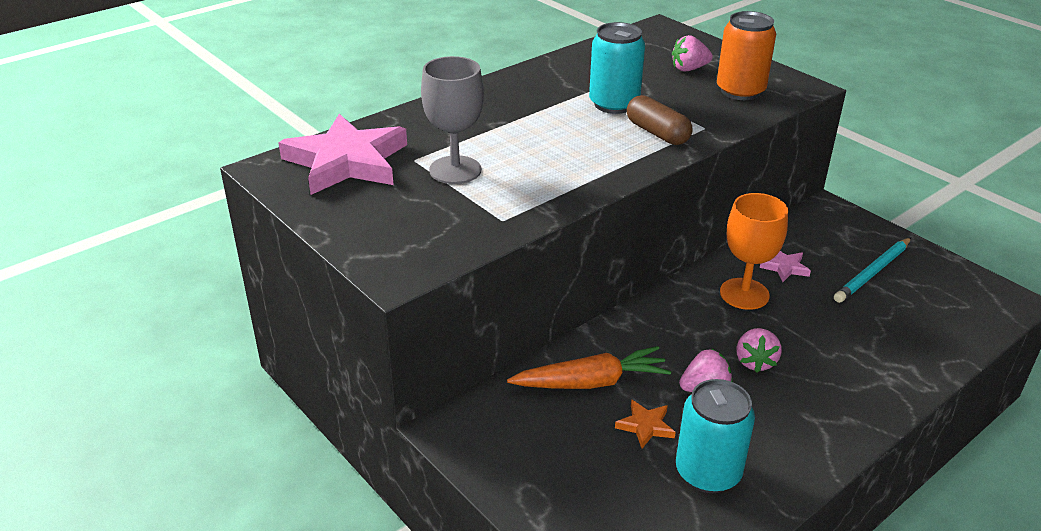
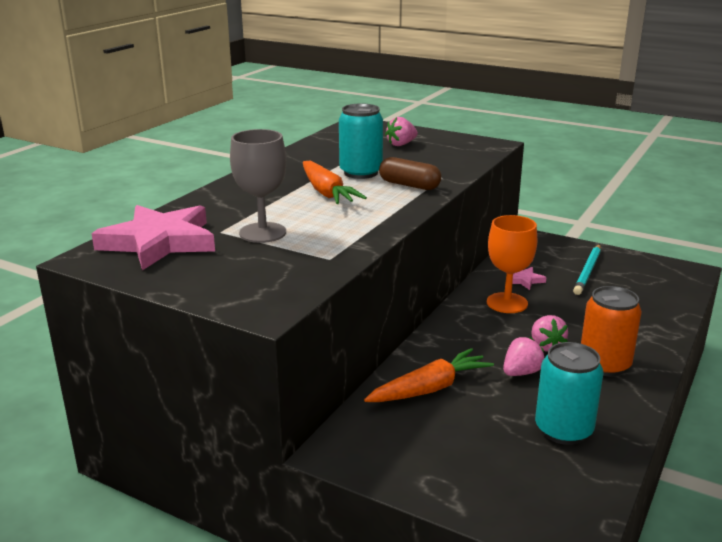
camera: 20 degrees left, 10 degrees down
(557, 127) = (327, 192): none -> orange carrot
(645, 426) = (494, 409): orange star -> none
(740, 91) = (450, 152): orange can -> orange can (604, 365)

